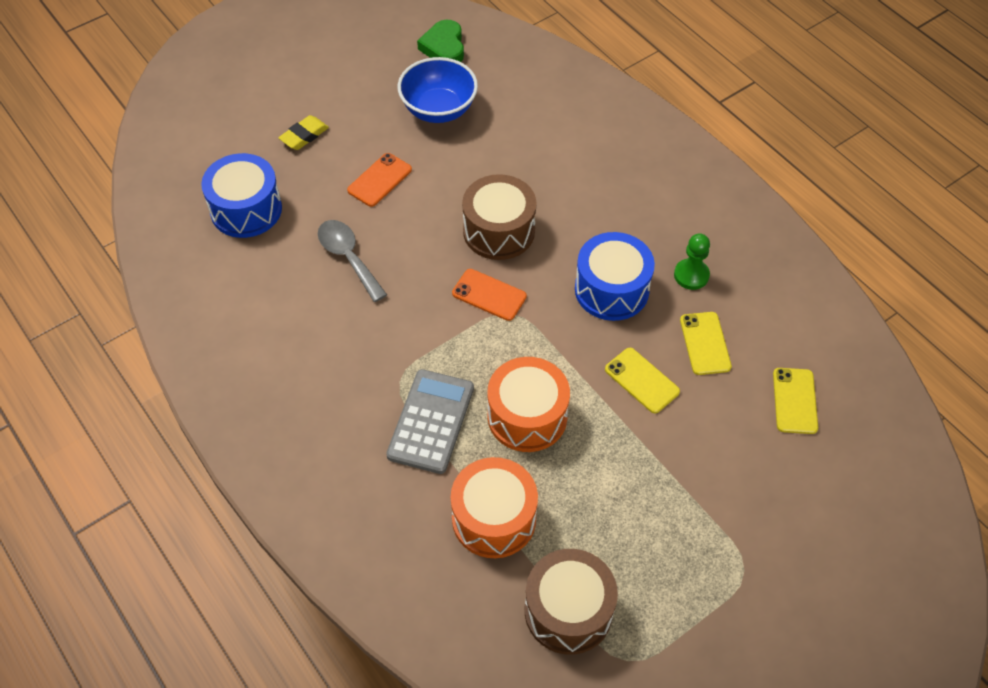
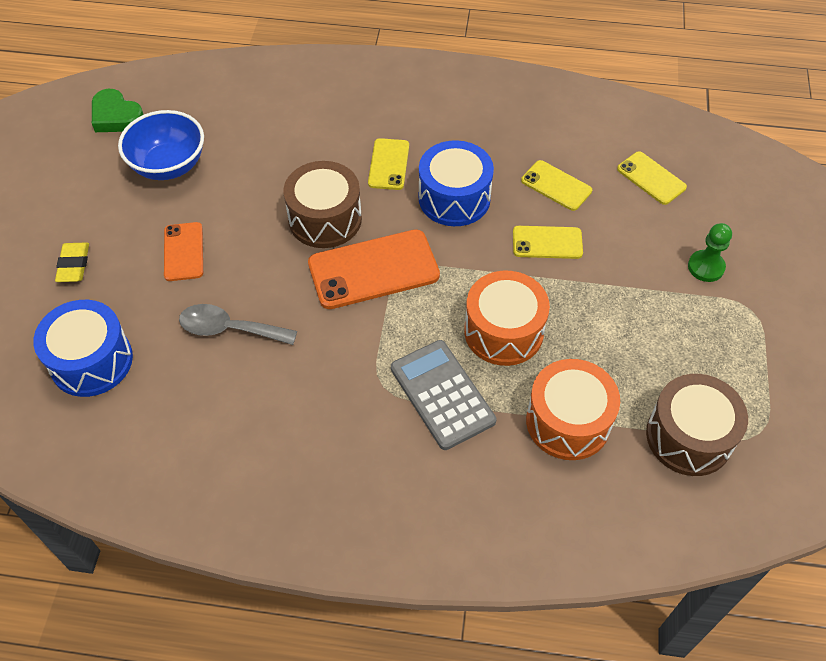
camera: 45 degrees left, 0 degrees up
(489, 295) = (373, 270): orange phone -> orange phone, size x1.75
(593, 226) = (389, 164): none -> yellow phone
(691, 275) = (494, 148): green pawn -> green pawn (706, 267)

